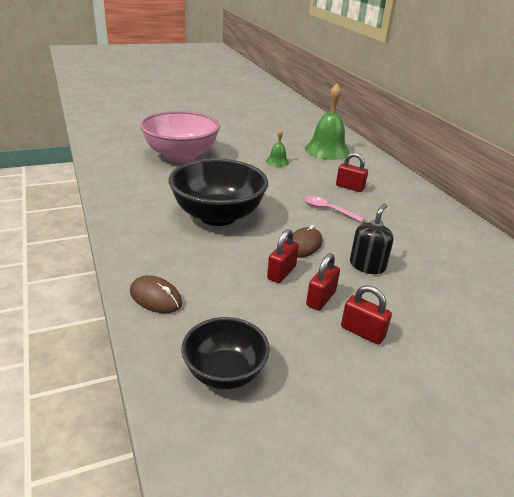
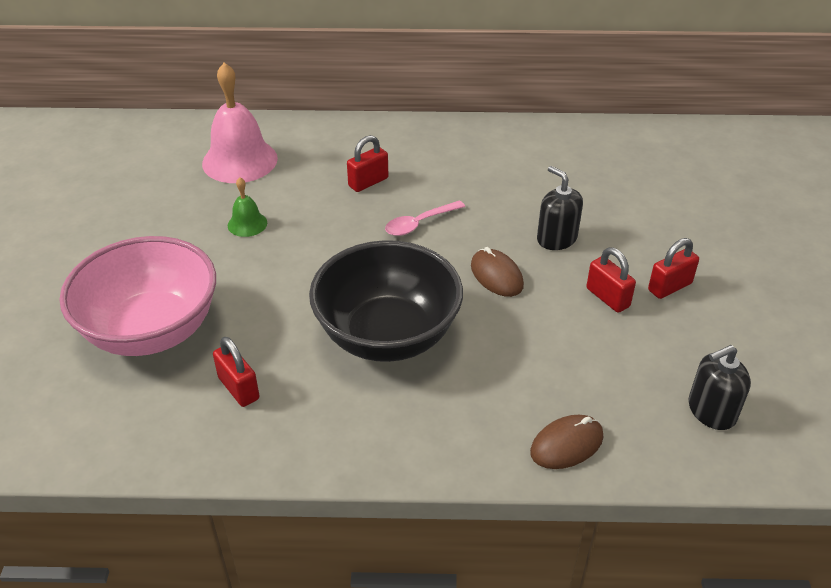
camera: 65 degrees left, 10 degrees up
(225, 372) = (711, 411): black bowl -> black soap dispenser
(281, 273) = (549, 313): red padlock -> red padlock (239, 388)
(327, 150) = (240, 160): green bell -> pink bell

